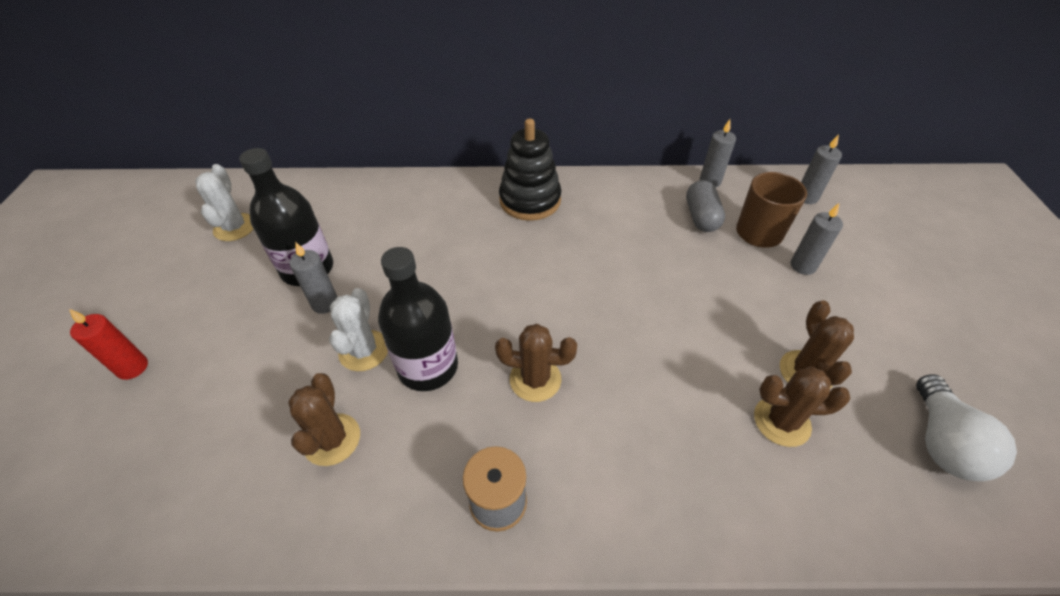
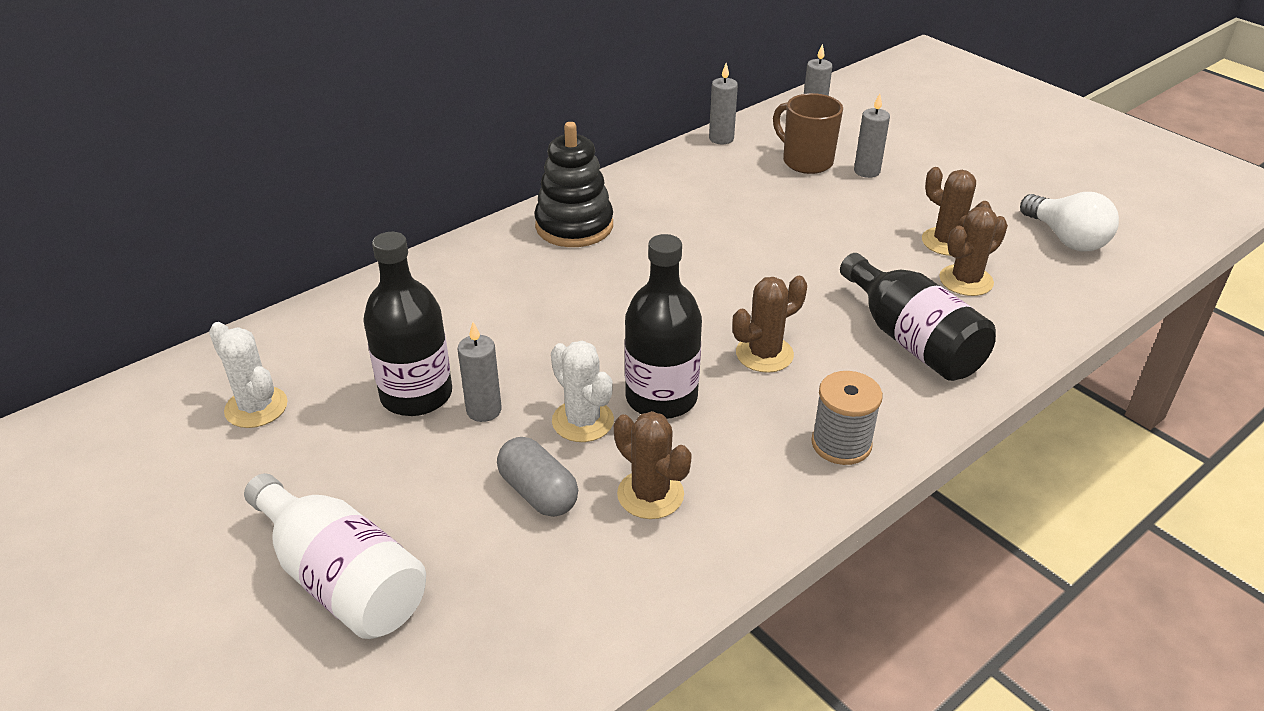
camera: 40 degrees left, 10 degrees down
(132, 367) = (342, 579): red candle -> white bottle
(664, 448) = (912, 340): none -> black bottle
(701, 217) = (748, 170): grey capsule -> grey capsule (538, 492)

